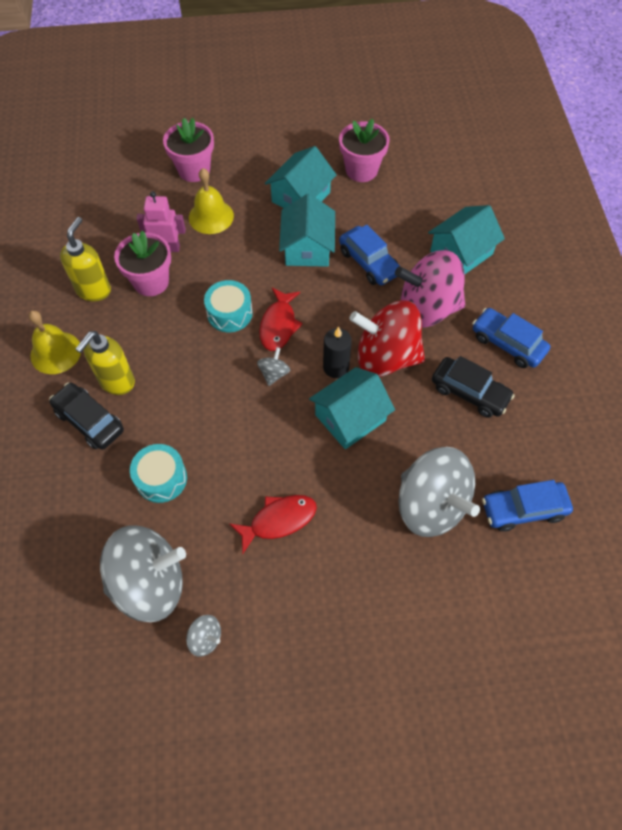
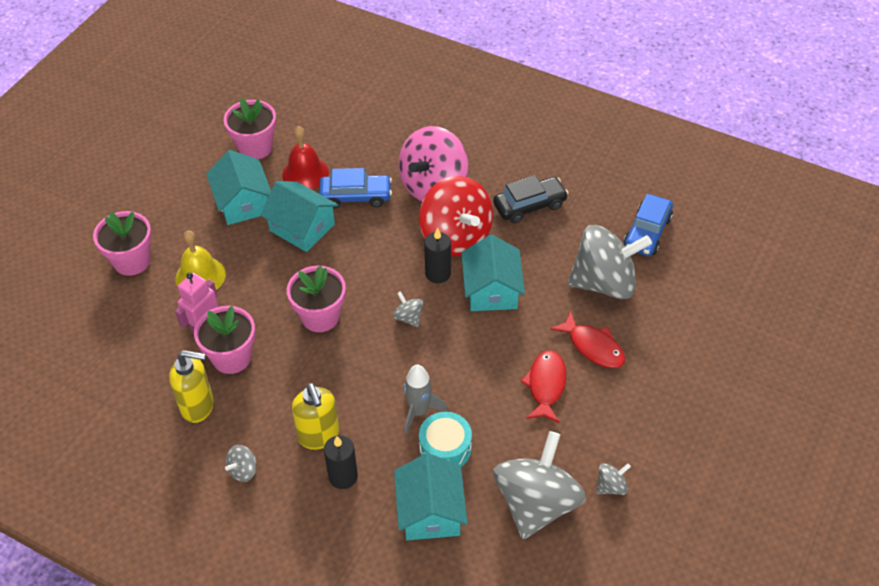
camera: 55 degrees left, 10 degrees down
(55, 352) = (243, 470): yellow bell -> grey spinning top
(89, 421) = (343, 476): black car -> black candle
(94, 290) = (198, 406): yellow soap dispenser -> yellow soap dispenser turned 135 degrees clockwise
(185, 437) = (419, 411): none -> grey rocket
(229, 313) = (320, 316): turquoise drum -> pink flower pot
(279, 325) = (363, 289): red fish -> red fish (593, 346)
(363, 216) = (305, 173): none -> red bell
(386, 357) = (456, 237): red spinning top -> red spinning top turned 75 degrees counterclockwise
(461, 253) = (400, 135): turquoise house -> turquoise house (430, 511)
(507, 343) = (506, 159): blue car -> none

